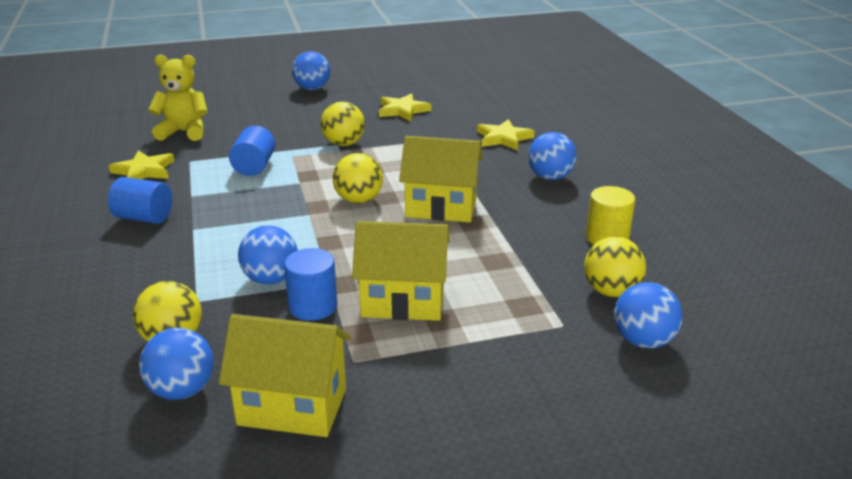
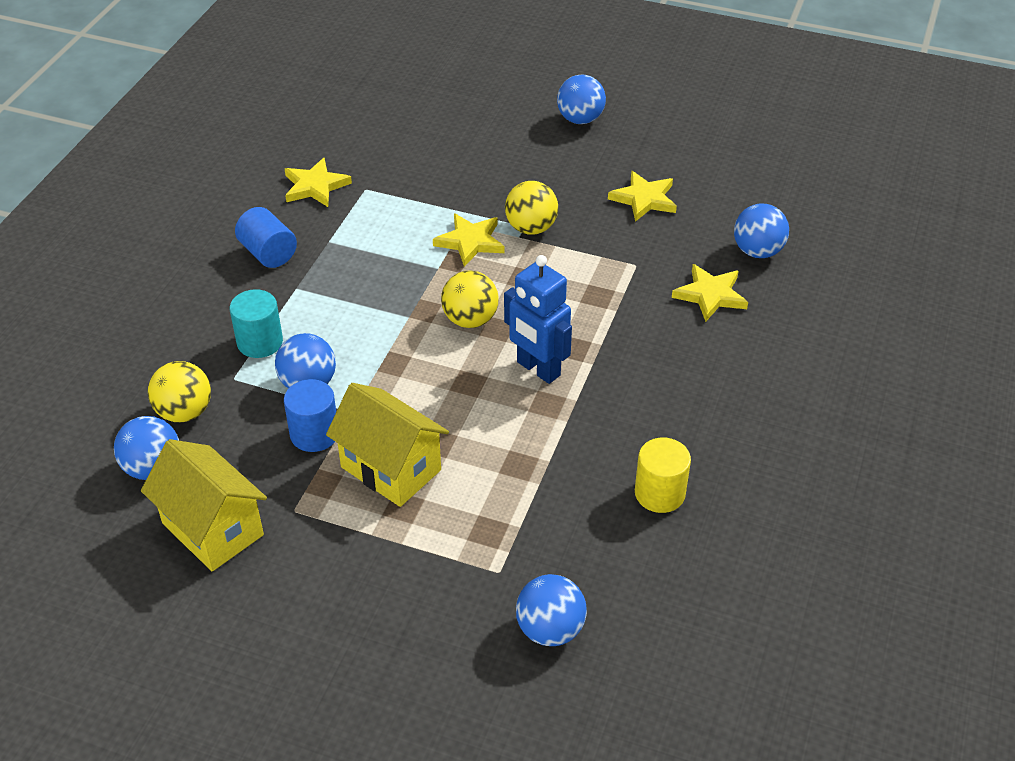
camera: 35 degrees right, 15 degrees up
(184, 132) = (393, 141): yellow teddy bear -> none
(196, 270) = (260, 342): none -> turquoise cylinder
(254, 167) = (416, 225): blue cylinder -> none
(308, 163) = (470, 242): none -> yellow star
(441, 208) = (538, 369): yellow house -> blue robot
(550, 177) = (696, 380): blue ball -> blue ball (757, 251)
(611, 291) = (586, 559): yellow ball -> none

